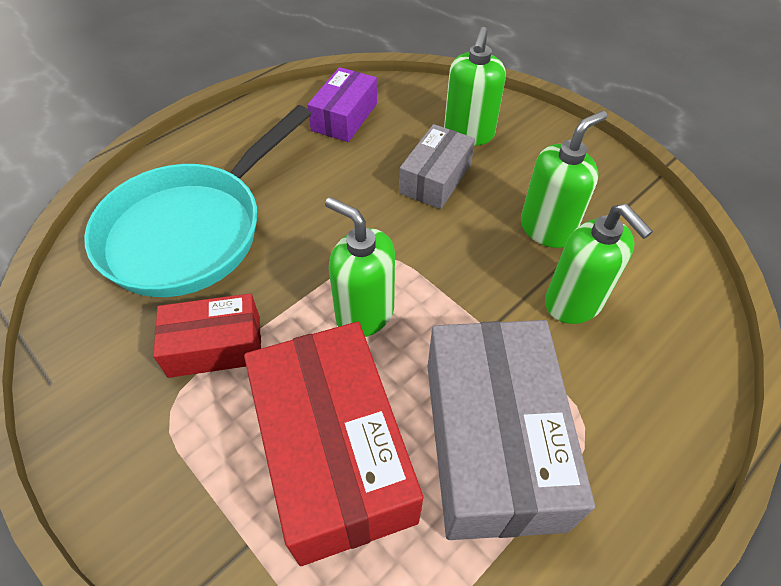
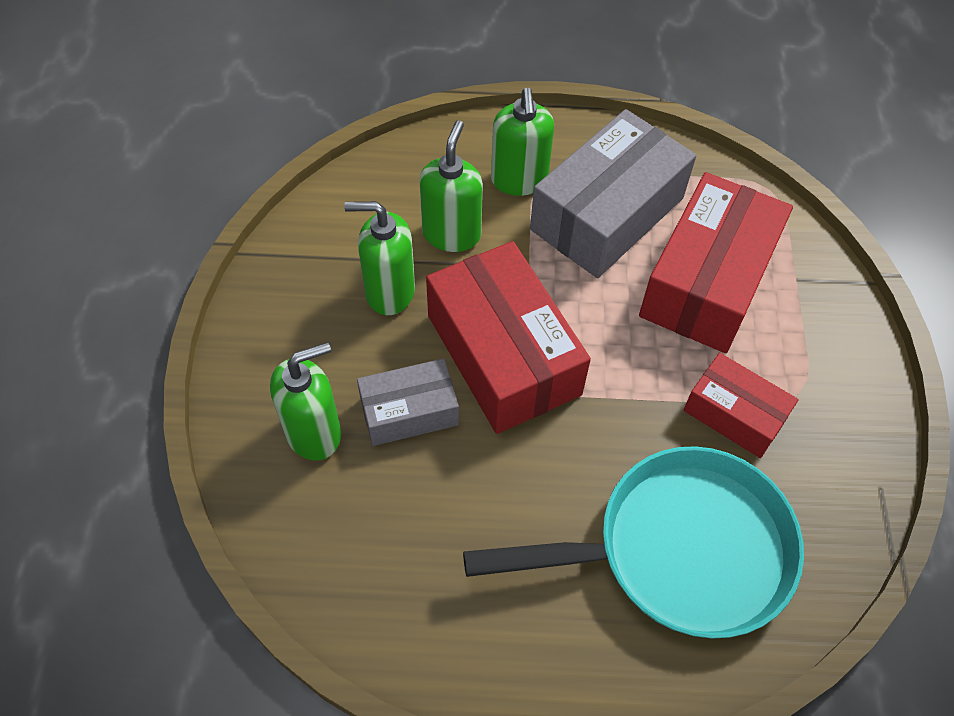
camera: 135 degrees left, 5 degrees up
(344, 117) = (398, 573): purple box -> none
(364, 313) = (602, 347): green soap dispenser -> green soap dispenser (519, 180)
(424, 252) = (503, 354): none -> red box

